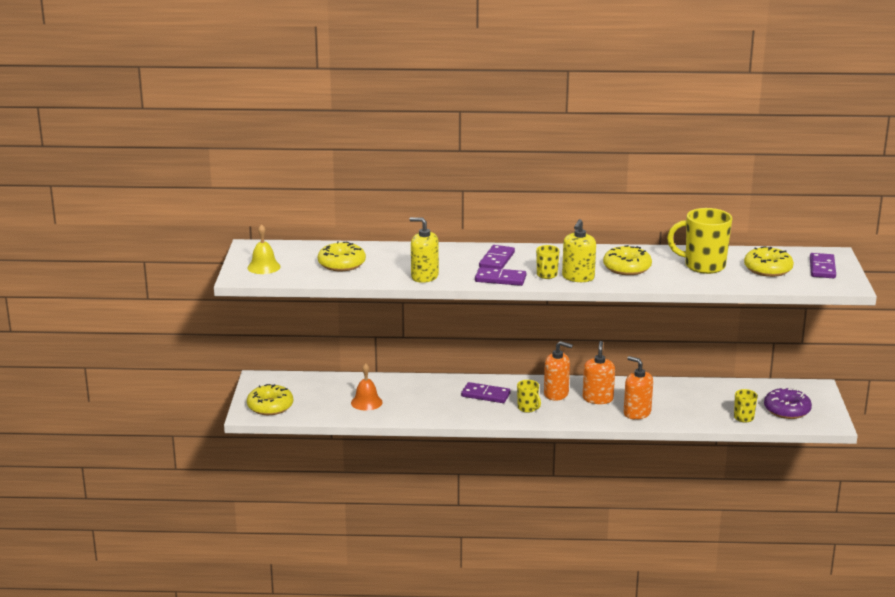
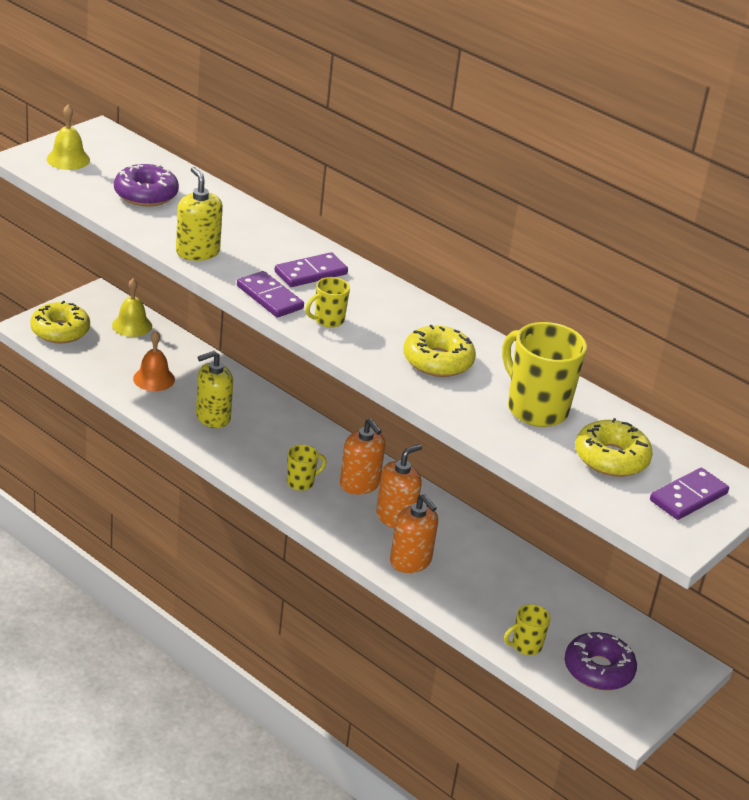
camera: 35 degrees right, 10 degrees up
(306, 384) = (132, 325): none -> yellow bell
(341, 264) = (146, 194): yellow donut -> purple donut
(485, 395) = (283, 441): purple domino -> none
(528, 408) = (301, 482): yellow mug -> yellow mug turned 120 degrees counterclockwise
(578, 277) = (358, 342): yellow soap dispenser -> yellow soap dispenser (213, 417)
(637, 413) = (410, 561): orange soap dispenser -> orange soap dispenser turned 150 degrees clockwise

